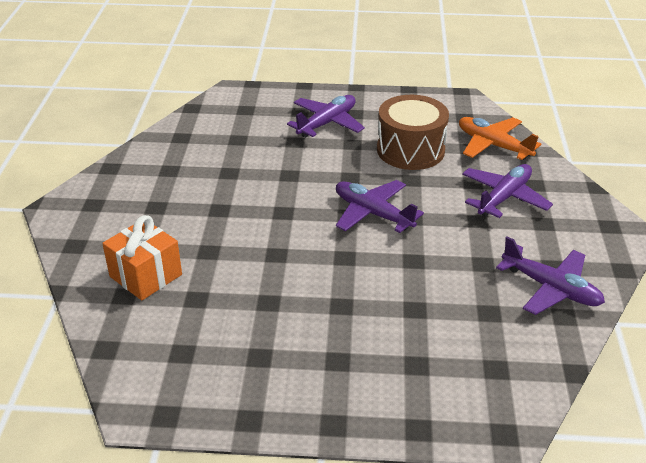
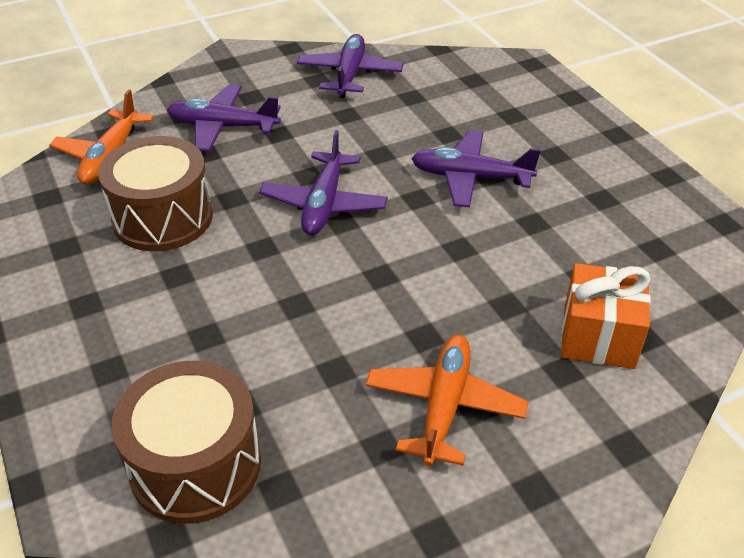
camera: 120 degrees left, 5 degrees up
(168, 197) = (444, 406): none -> orange plane
(218, 120) = (195, 465): none -> brown drum
(327, 123) = (132, 322): purple plane -> purple plane (470, 177)

